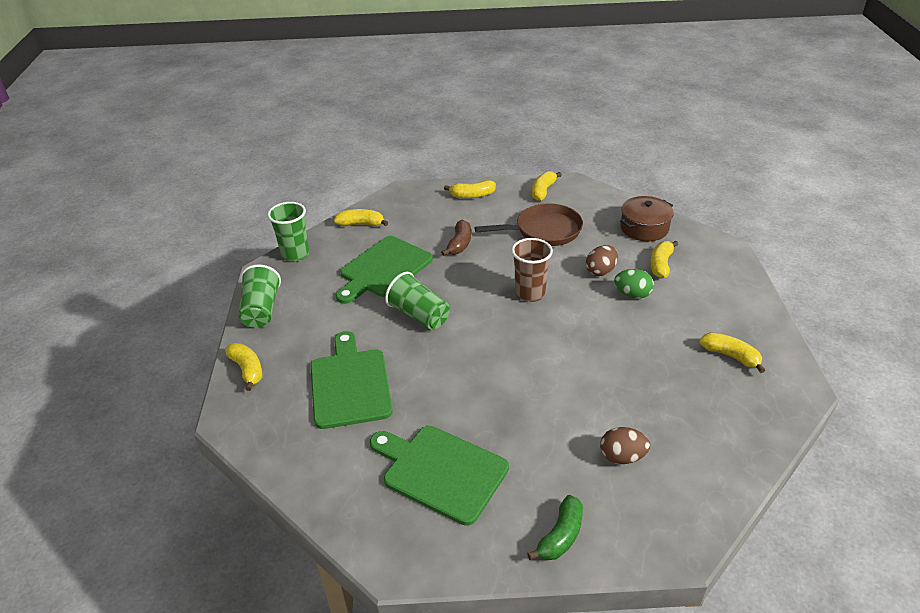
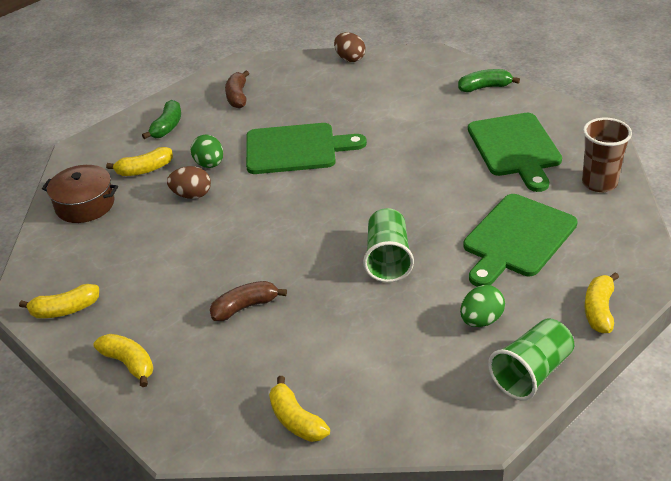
camera: 130 degrees left, 0 degrees up
(295, 254) = (421, 430): green cup -> none
(318, 318) = (481, 320): none -> green egg
(383, 269) = (354, 333): green cutting board -> green cutting board (296, 149)
(530, 294) = (274, 215): brown cup -> brown cup (599, 183)
(544, 231) = (155, 263): brown pan -> none
(622, 457) = (395, 95): brown egg -> brown egg (350, 59)
(716, 298) = (167, 127): none -> green banana
(730, 356) = (237, 97): yellow banana -> brown banana

